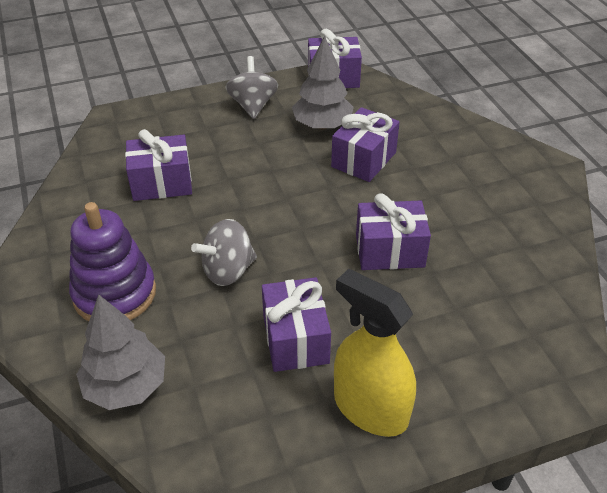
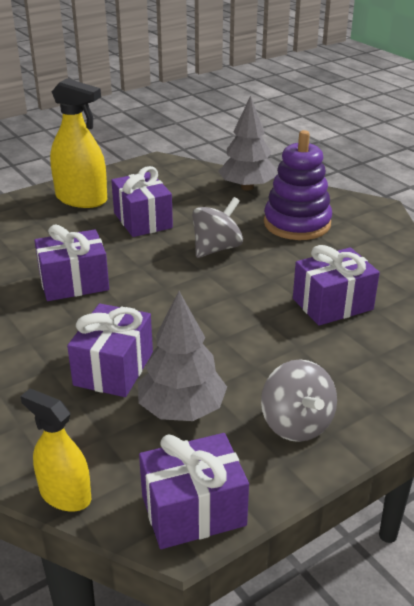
camera: 165 degrees right, 10 degrees down
(403, 94) = (65, 495): none -> yellow spray bottle

